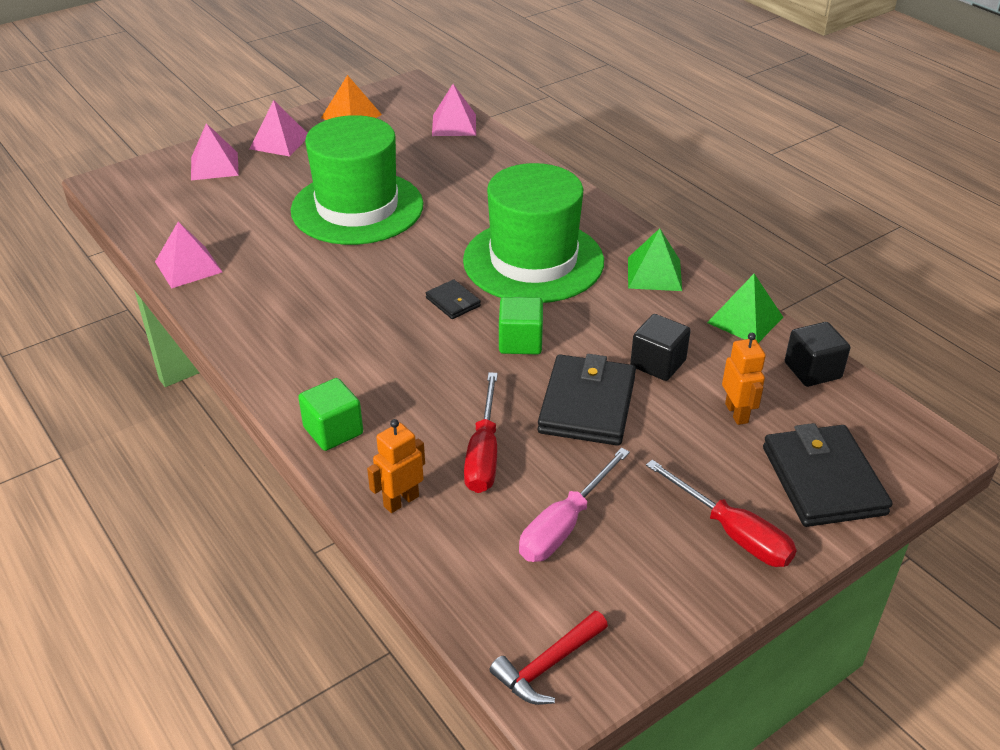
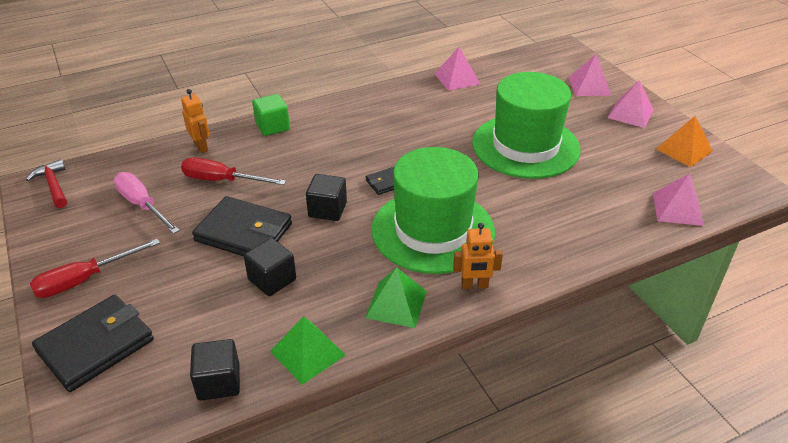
camera: 100 degrees right, 0 degrees up
(520, 342) = (327, 210): green cube -> black cube
(737, 413) = (193, 313): orange robot -> orange robot (474, 285)
(823, 480) = (96, 345): black wallet -> black wallet turned 45 degrees counterclockwise

